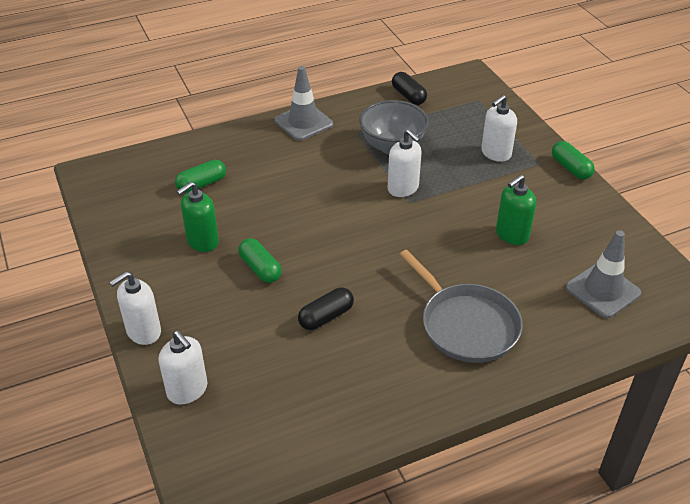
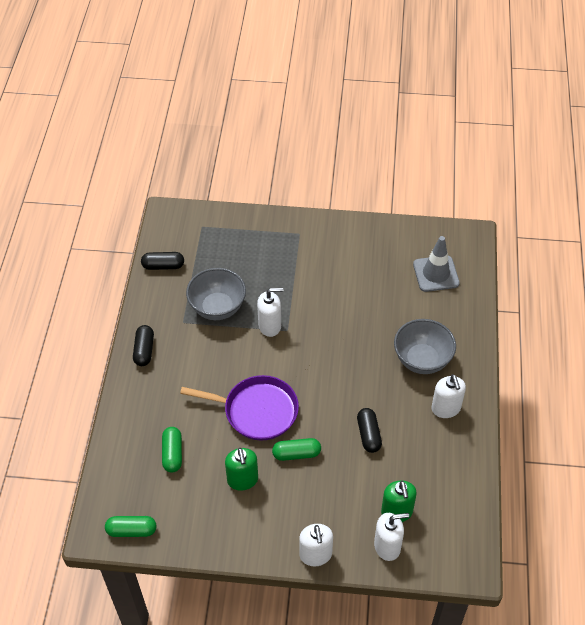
camera: 60 degrees left, 10 degrees up
(292, 220) = (257, 411): none -> purple pan
(303, 122) = (144, 350): grey traffic cone -> black capsule
(466, 325) = (422, 360): grey pan -> grey bowl
(495, 153) = (271, 252): white soap dispenser -> white soap dispenser (446, 408)
(511, 235) = (358, 290): green soap dispenser -> green soap dispenser (397, 512)
(570, 168) = (316, 220): green capsule -> green capsule (132, 530)

